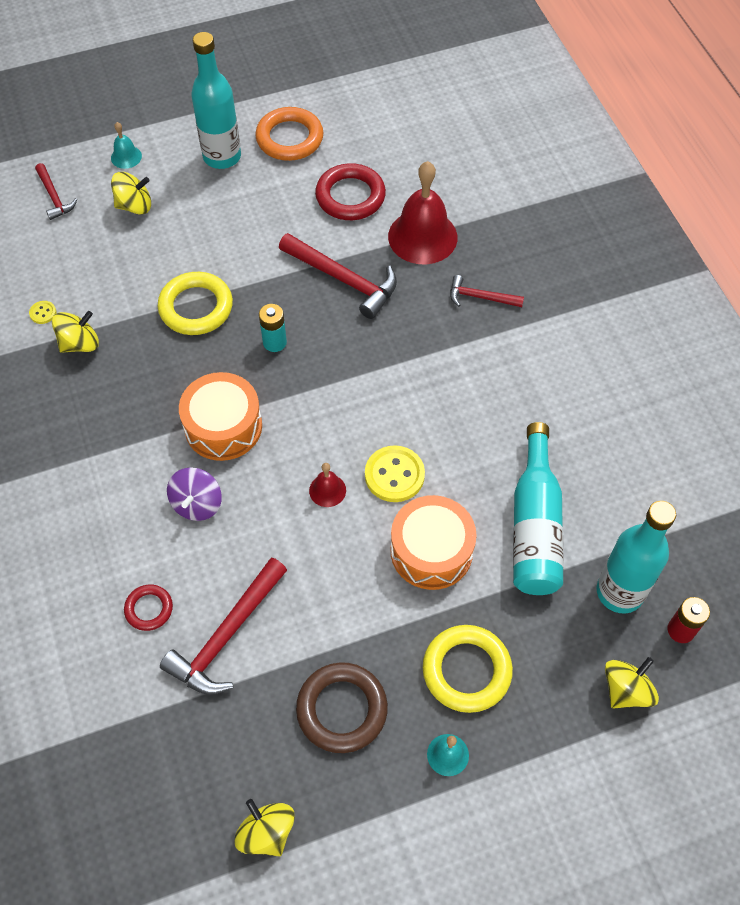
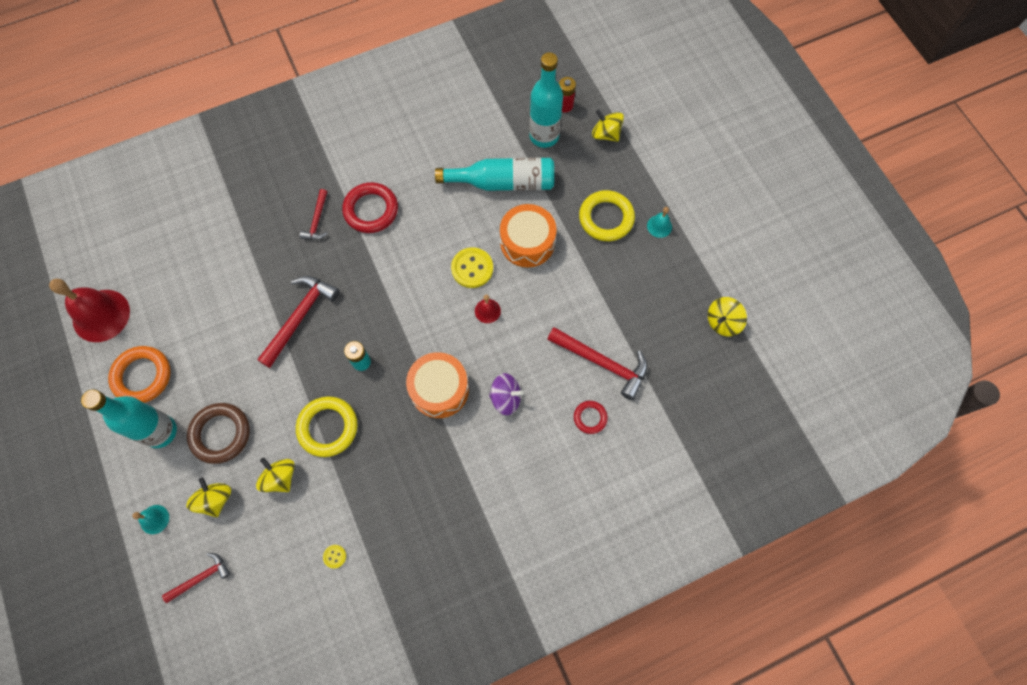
camera: 95 degrees left, 10 degrees up
(80, 343) = (366, 517): yellow spinning top -> yellow spinning top (280, 478)
(342, 709) = (641, 287): brown ring -> brown ring (220, 434)
(350, 196) = (212, 320): red ring -> red ring (371, 210)
(422, 237) = (257, 263): red bell -> red bell (101, 315)

